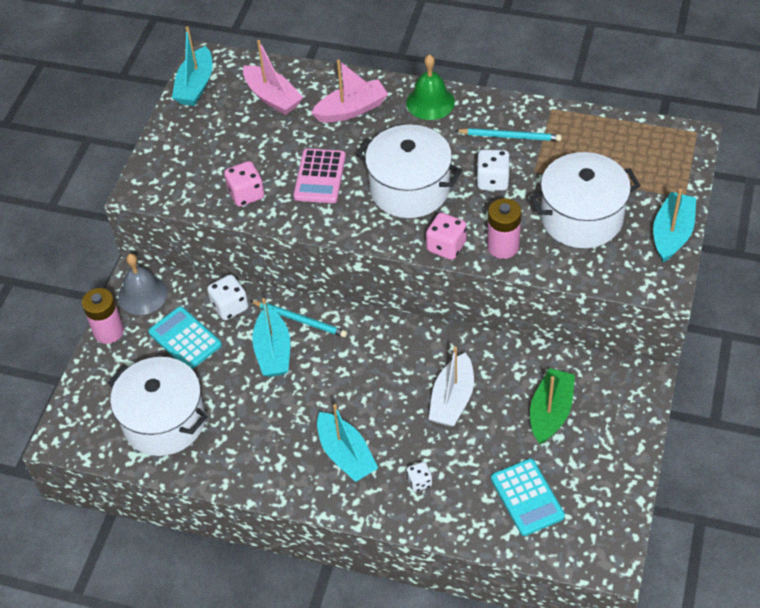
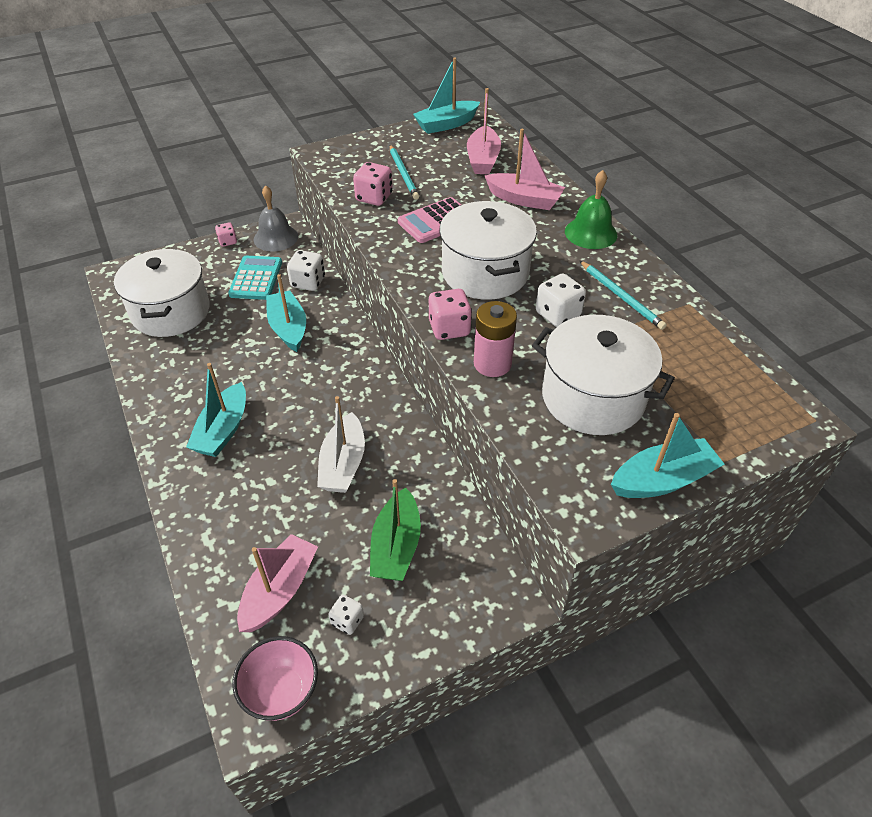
camera: 45 degrees right, 5 degrees down
(108, 331) = (228, 242): pink battery -> pink dice
(273, 351) = (288, 328): turquoise boat -> turquoise boat turned 120 degrees clockwise
(300, 320) = (333, 324): turquoise pencil -> turquoise pencil (403, 174)
(419, 482) = (233, 496): white dice -> white dice (347, 620)
(452, 399) = (343, 464): white boat -> white boat turned 60 degrees counterclockwise
(527, 497) = (280, 590): turquoise calculator -> pink boat
(550, 412) = (396, 546): green boat -> green boat turned 120 degrees clockwise
(603, 537) = (281, 692): none -> pink bowl

